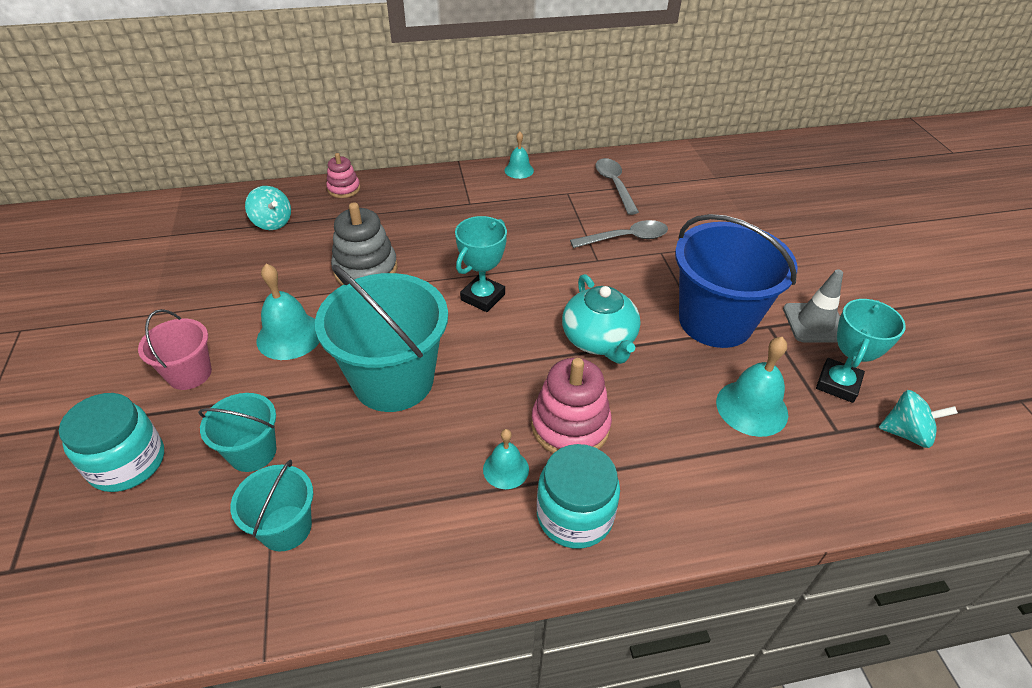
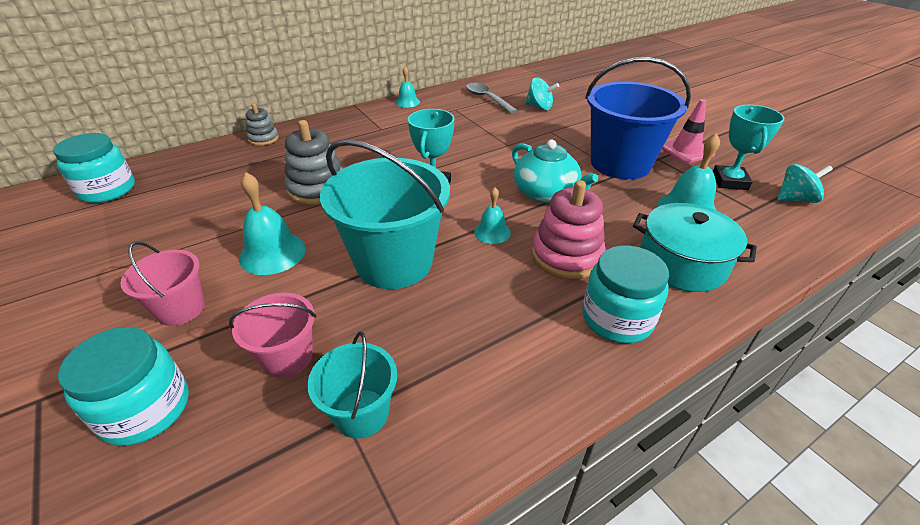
camera: 20 degrees left, 5 degrees down
(180, 221) = (107, 190): none -> turquoise jar
(252, 452) = (287, 357): turquoise bucket -> pink bucket
(272, 222) = (207, 173): turquoise spinning top -> turquoise spinning top (539, 107)
(344, 189) = (263, 138): pink stacking toy -> grey stacking toy
(506, 469) = (537, 301): turquoise bell -> turquoise bell (492, 232)
(625, 238) = (518, 128): grey spoon -> none
(692, 475) = (681, 263): none -> turquoise pot
(815, 323) = (686, 150): grey traffic cone -> pink traffic cone

